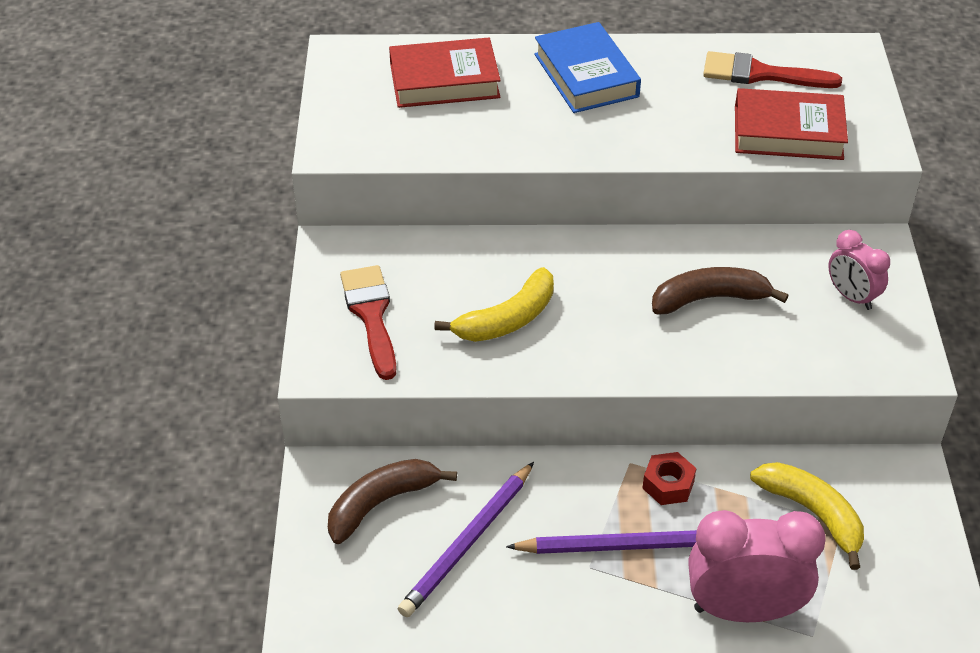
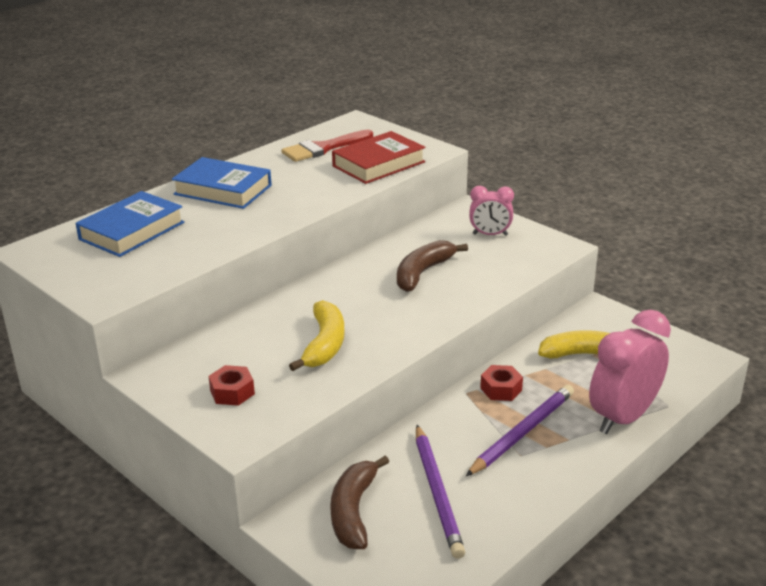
camera: 45 degrees left, 15 degrees down
(371, 315) = (232, 392): red brush -> red nut
(444, 81) = (132, 231): red book -> blue book

